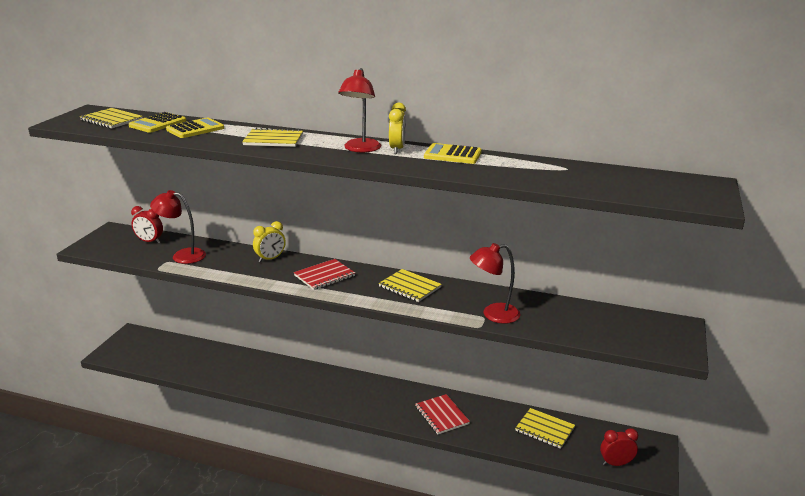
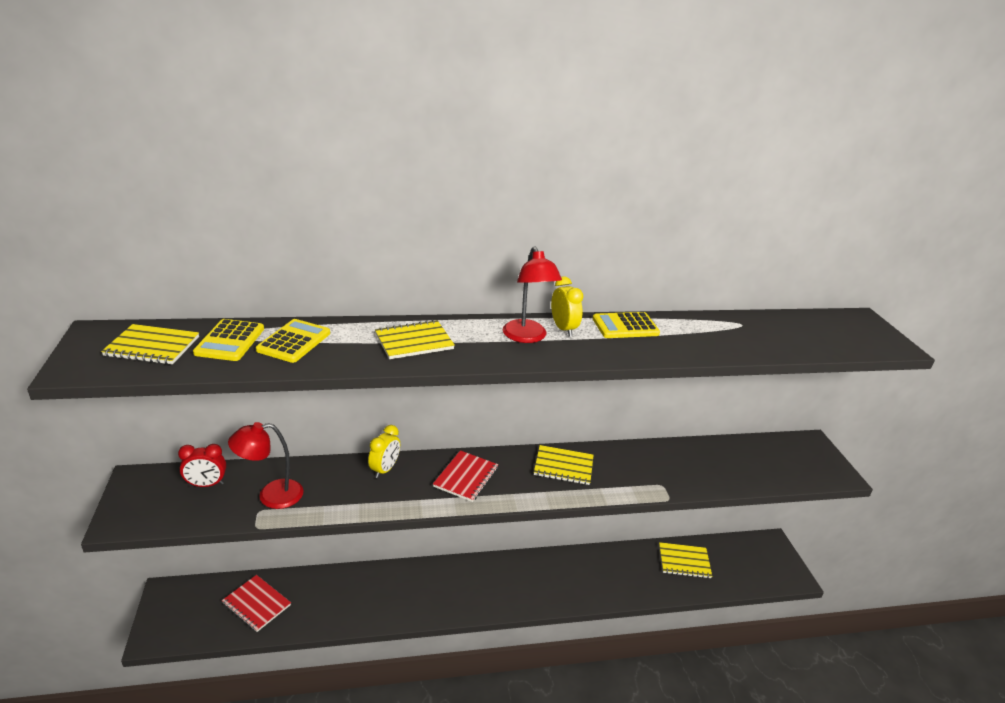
camera: 30 degrees left, 5 degrees up
(441, 415) = (589, 580): red notebook -> red notebook (256, 604)
(493, 314) = (667, 479): red lamp -> none
(616, 463) = (760, 577): red clock -> none

